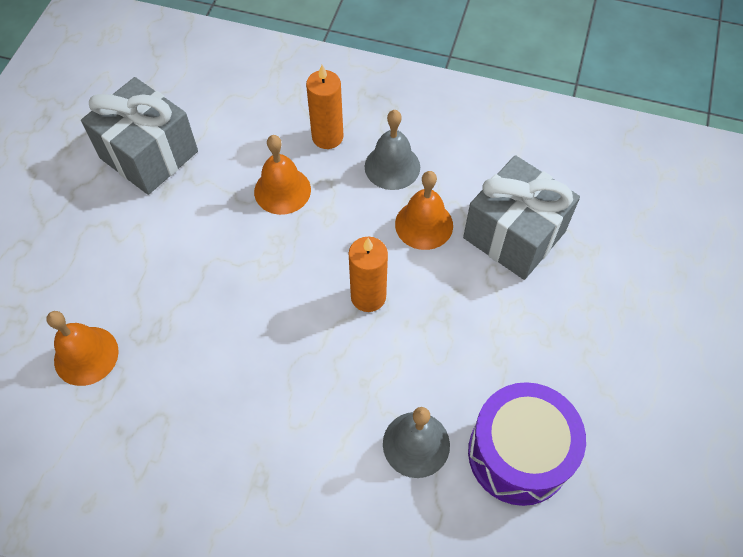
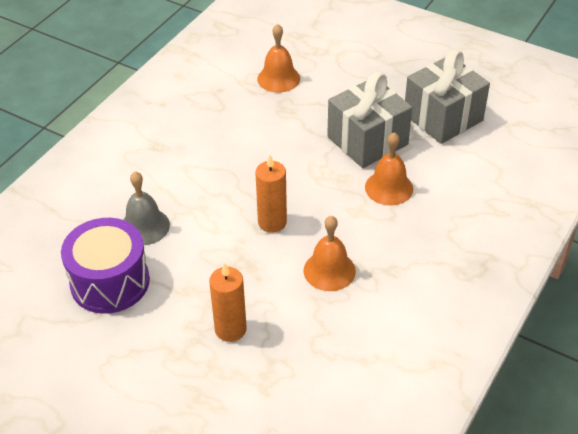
camera: 105 degrees right, 15 degrees down
(327, 137) = (440, 224): orange candle -> orange candle (230, 329)
(392, 166) = (397, 262): grey bell -> none
(514, 234) = (300, 331): grey gift -> grey gift (367, 141)

